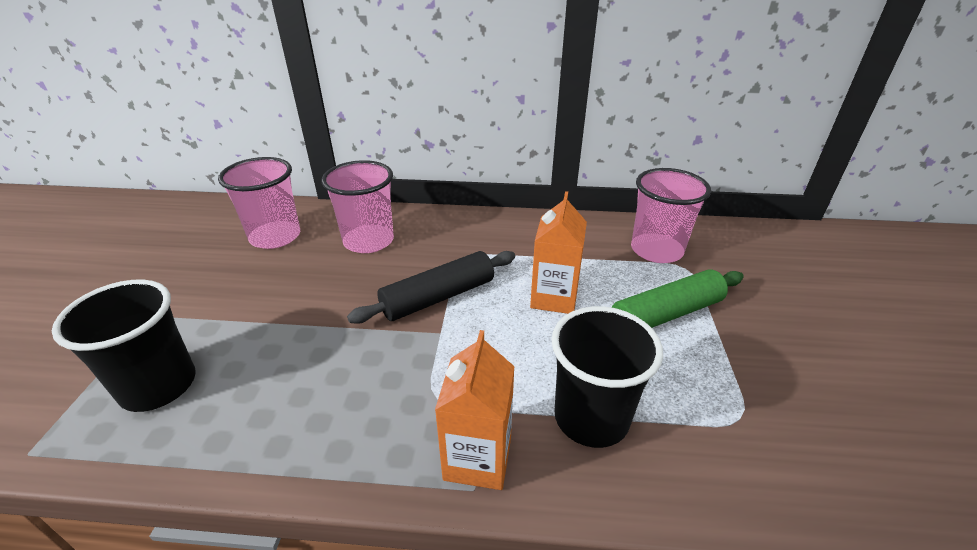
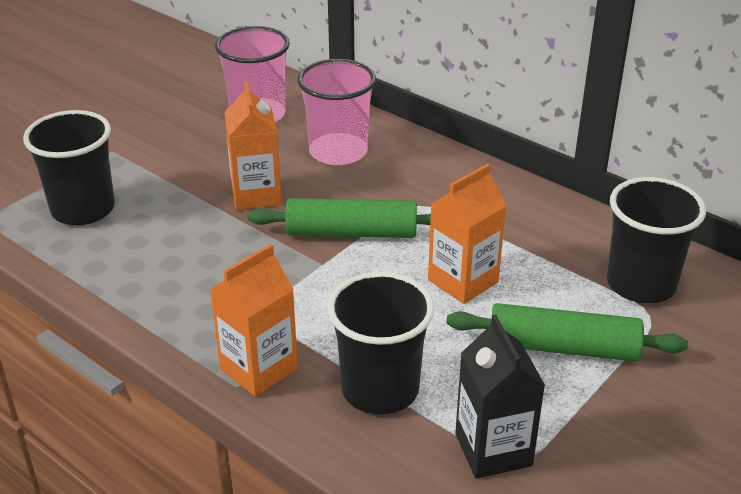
camera: 35 degrees right, 0 degrees up
(330, 299) = (256, 195): none -> orange carton
(438, 297) = (351, 233): black rolling pin -> green rolling pin
(656, 250) = (640, 284): pink cup -> black cup
(719, 420) = (493, 450): none -> black carton

